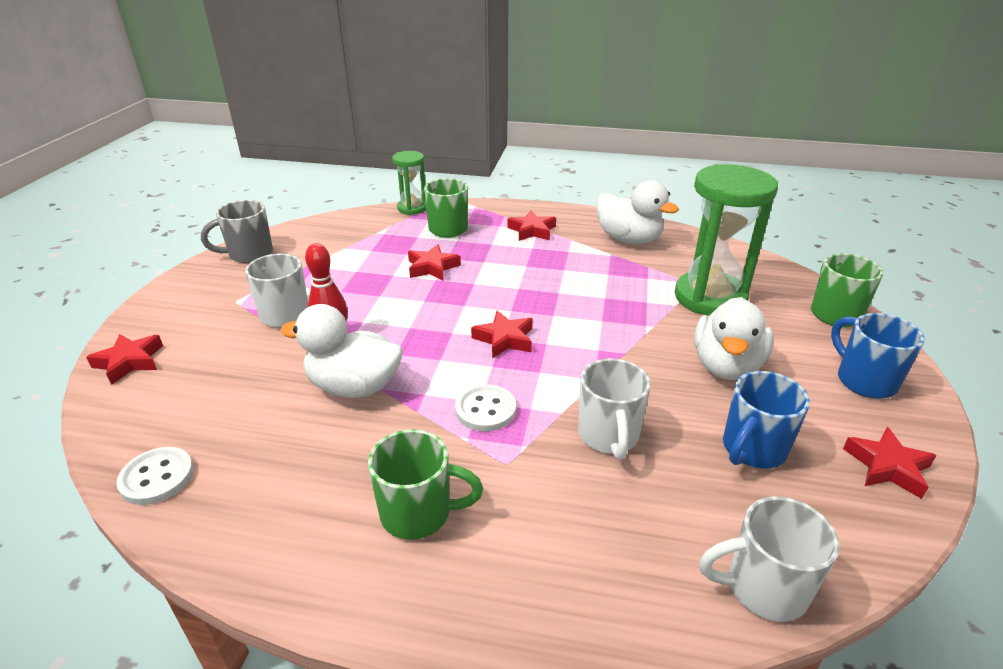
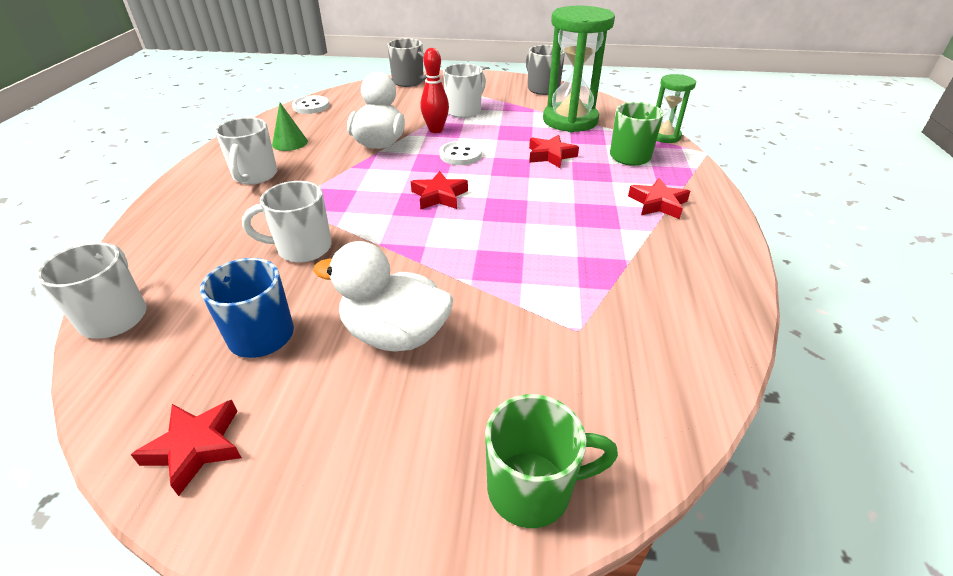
camera: 85 degrees right, 5 degrees up
(129, 362) = (409, 82): red star -> grey mug
(309, 487) = (290, 143): none -> green cone
(418, 513) = (255, 176): green mug -> white mug
(485, 410) = (346, 192): white button -> white button (460, 155)
(628, 239) = (679, 276): white duck -> none
(710, 297) = (545, 339): green hourglass -> green hourglass (570, 120)
(864, 380) = (354, 475): blue mug -> none

